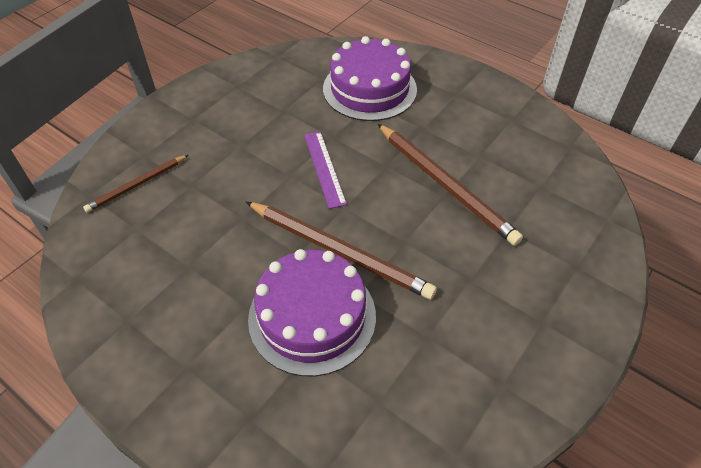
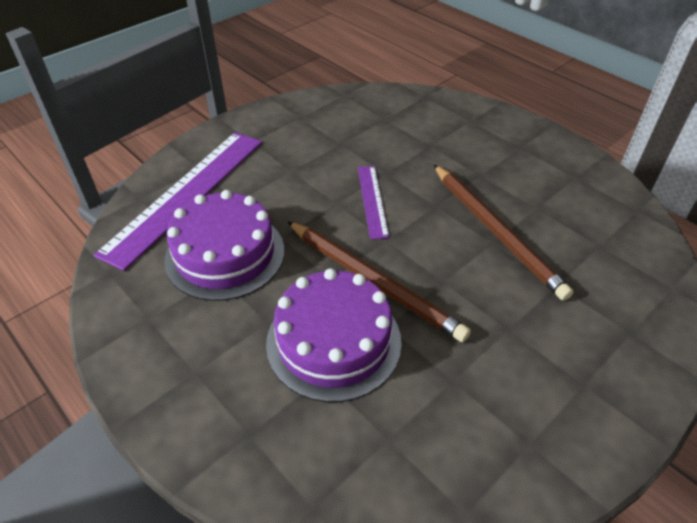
camera: 10 degrees right, 5 degrees down
(137, 185) = (186, 194): brown pencil -> purple ruler
(369, 89) = (431, 133): purple cake -> purple cake (225, 254)

